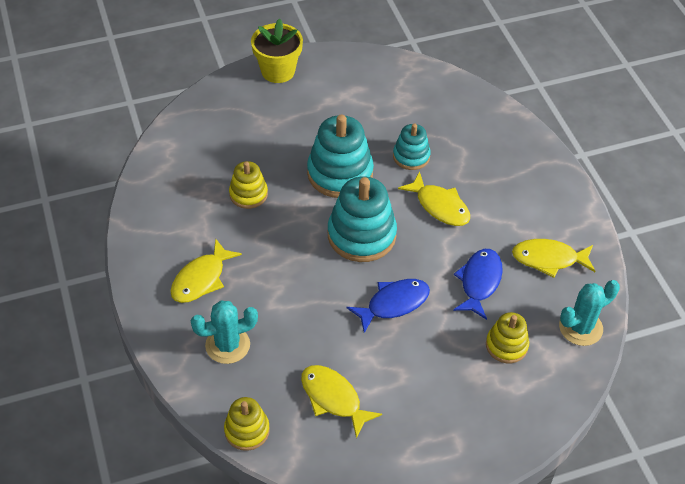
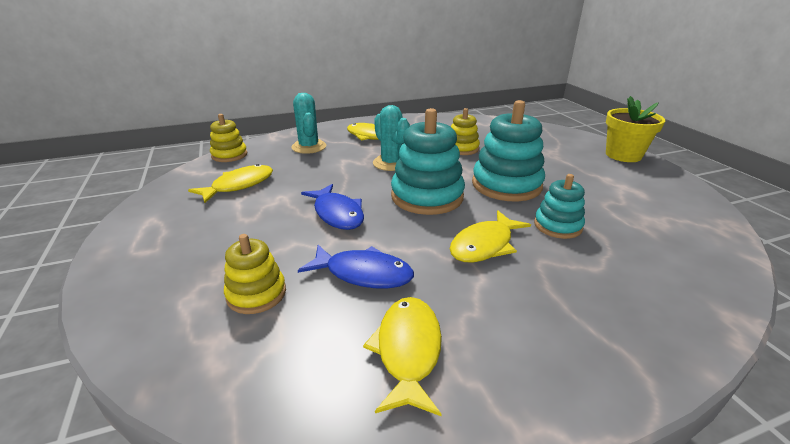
camera: 90 degrees right, 20 degrees down
(580, 327) = (261, 384): turquoise cactus -> turquoise cactus (391, 163)

